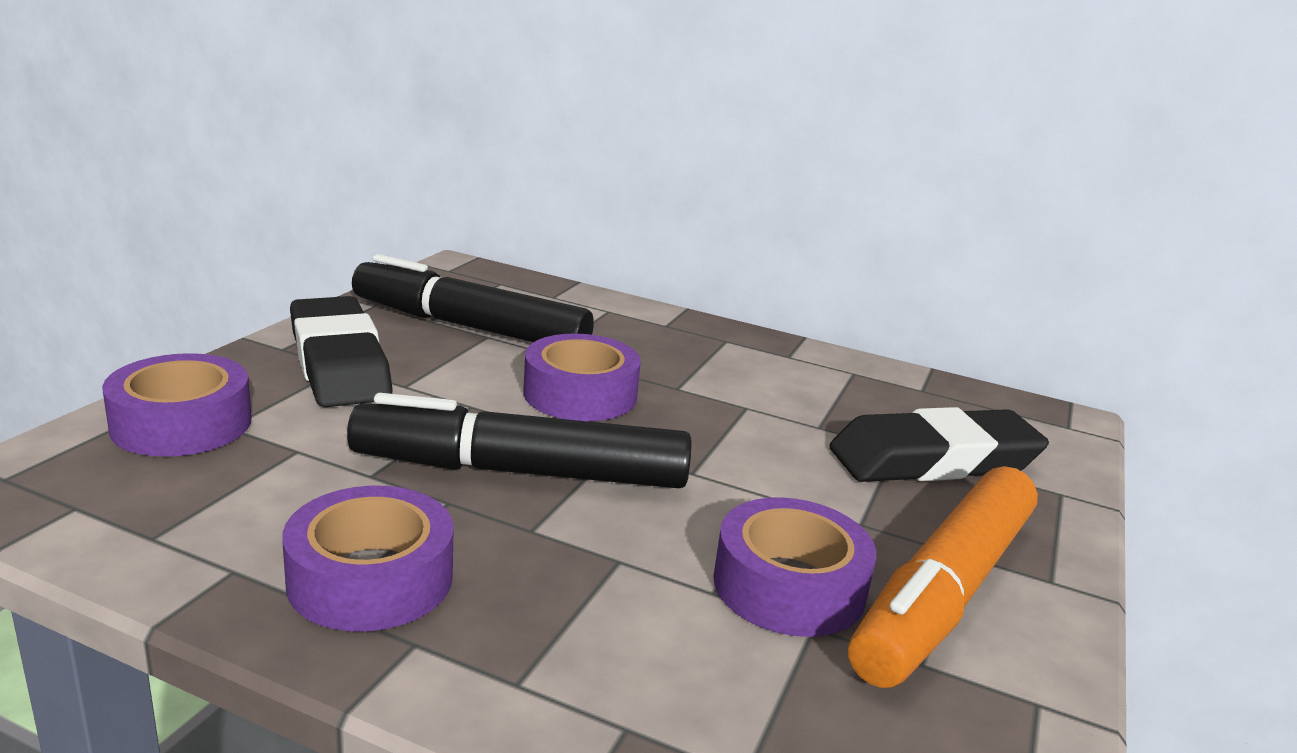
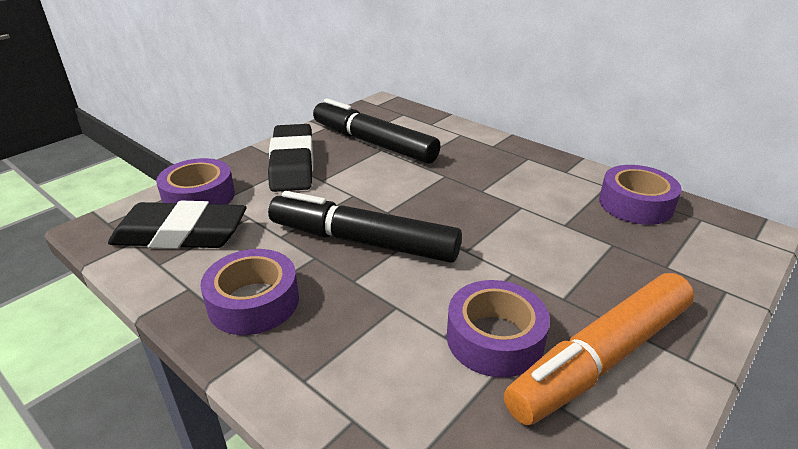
camera: 20 degrees right, 10 degrees up
(580, 394) = (419, 191): purple tape -> purple tape (635, 204)
(934, 460) = (637, 256): black eraser -> black eraser (181, 234)

